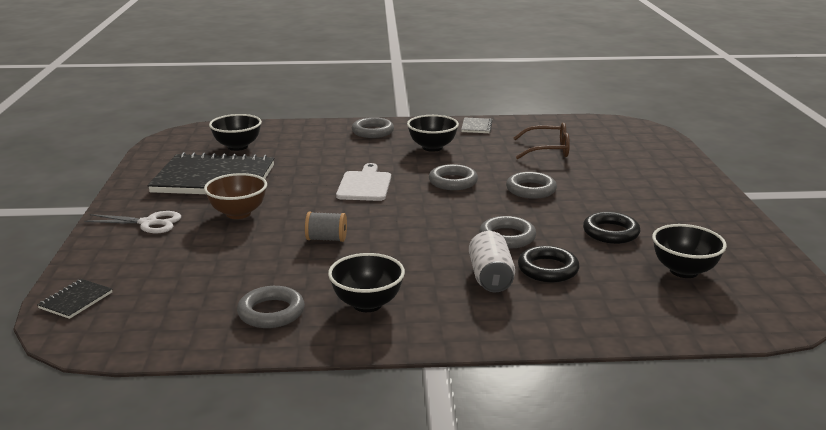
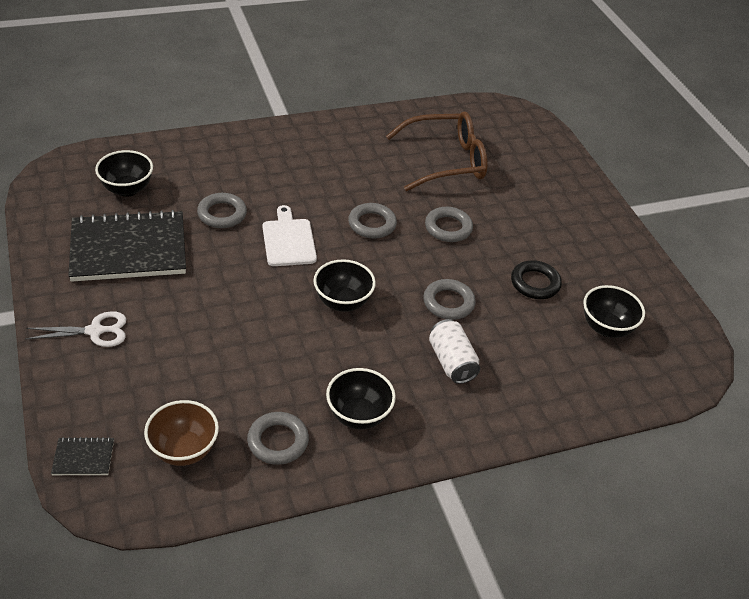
camera: 20 degrees left, 20 degrees up
(76, 300) = (83, 458): black notebook -> black notebook turned 75 degrees clockwise
(238, 213) = (181, 303): brown bowl -> brown bowl (184, 450)
(326, 239) = (285, 330): grey spool -> none
(372, 131) = (261, 147): grey ring -> grey ring (222, 214)
(432, 147) = (332, 169): black bowl -> black bowl (342, 302)
(476, 127) = (364, 127): grey notebook -> none
(547, 150) = (444, 161): brown glasses -> brown glasses, size x1.59
(548, 269) = (496, 343): black ring -> none

